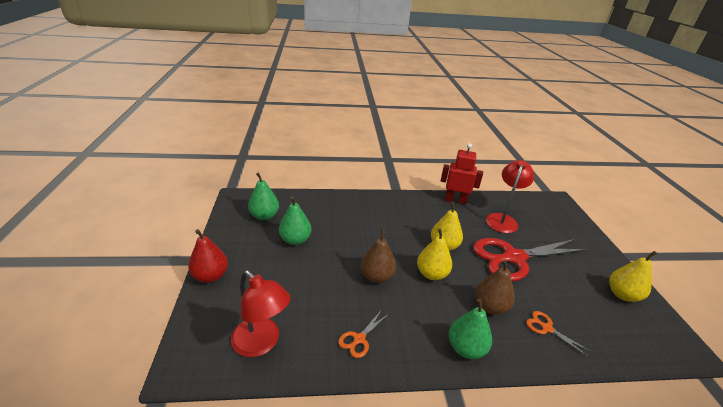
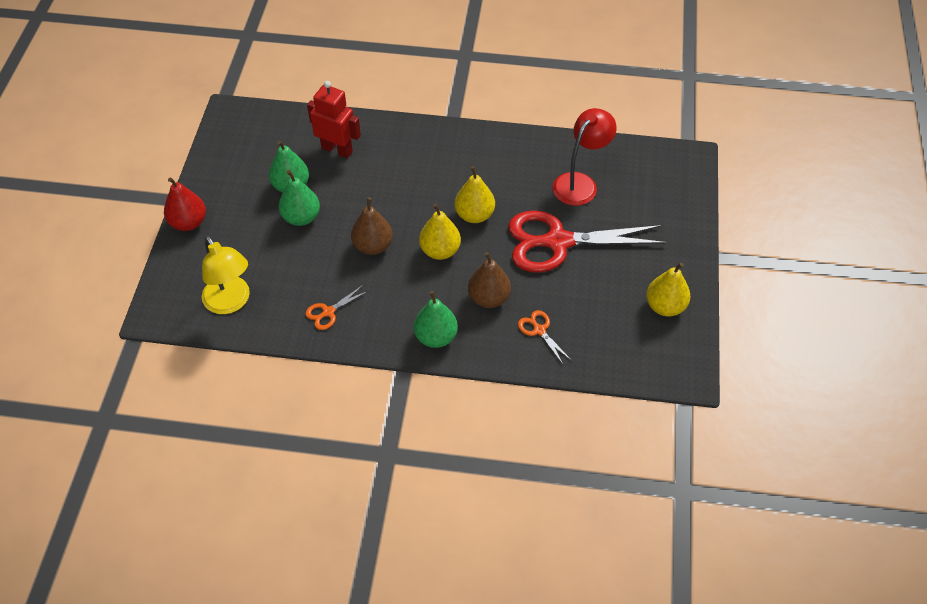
camera: 15 degrees right, 20 degrees up
(261, 343) = (231, 302): red lamp -> yellow lamp
(264, 216) = (260, 146): green pear -> green pear (301, 217)
(455, 200) = (529, 144): red robot -> red robot (337, 149)

